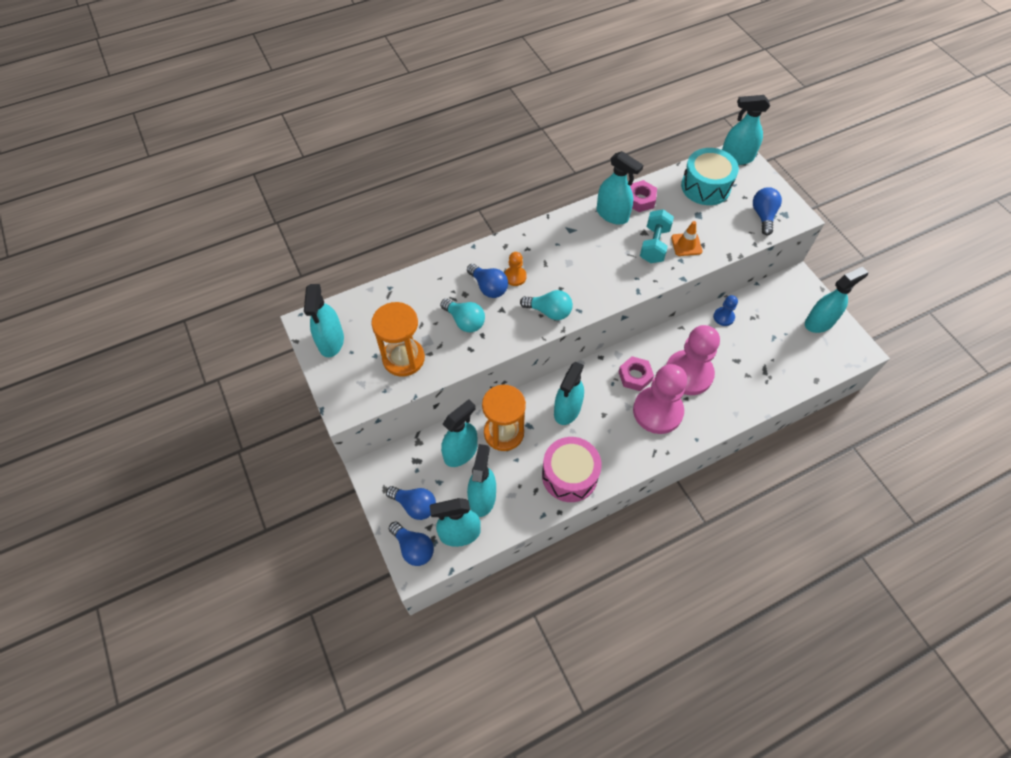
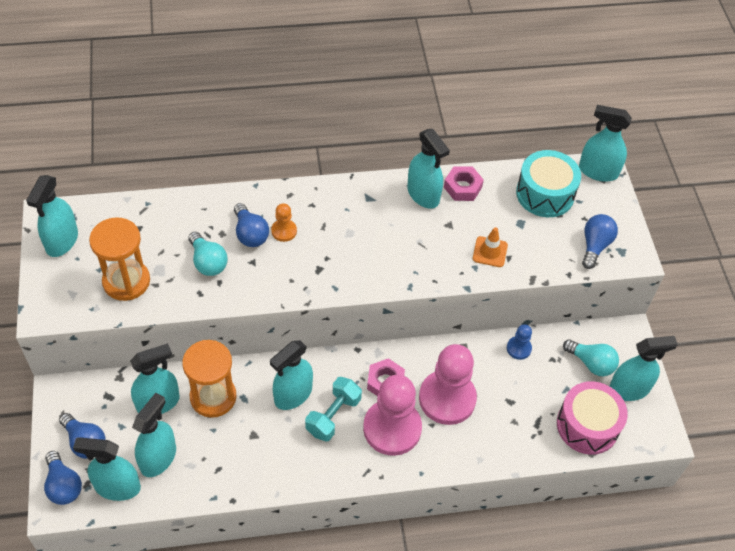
camera: 15 degrees right, 5 degrees down
(549, 311) = (302, 279): turquoise light bulb -> turquoise light bulb (591, 363)
(569, 475) = (262, 465): pink drum -> pink drum (587, 425)
(654, 245) = (453, 242): turquoise dumbbell -> turquoise dumbbell (333, 416)

